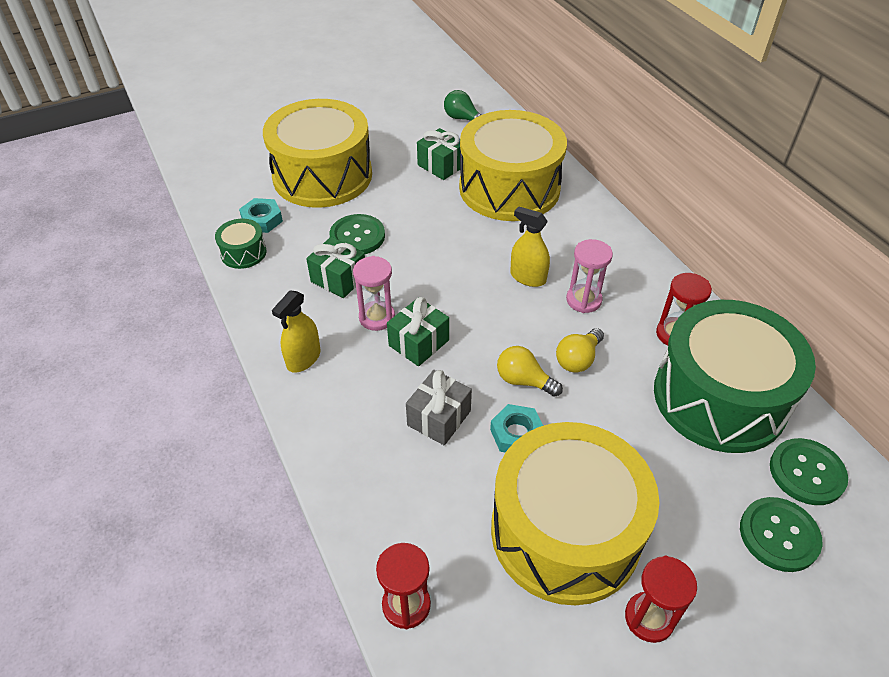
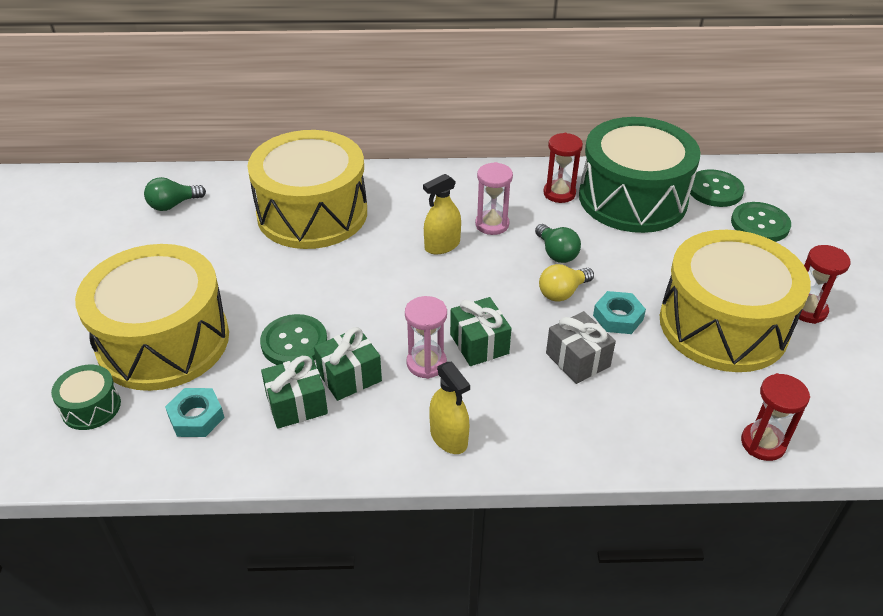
camera: 65 degrees left, 5 degrees down
(243, 253) = (242, 449): green drum -> green drum (91, 407)
(441, 165) = (235, 245): green gift -> green gift (297, 404)
(578, 359) = (556, 253): yellow light bulb -> green light bulb

